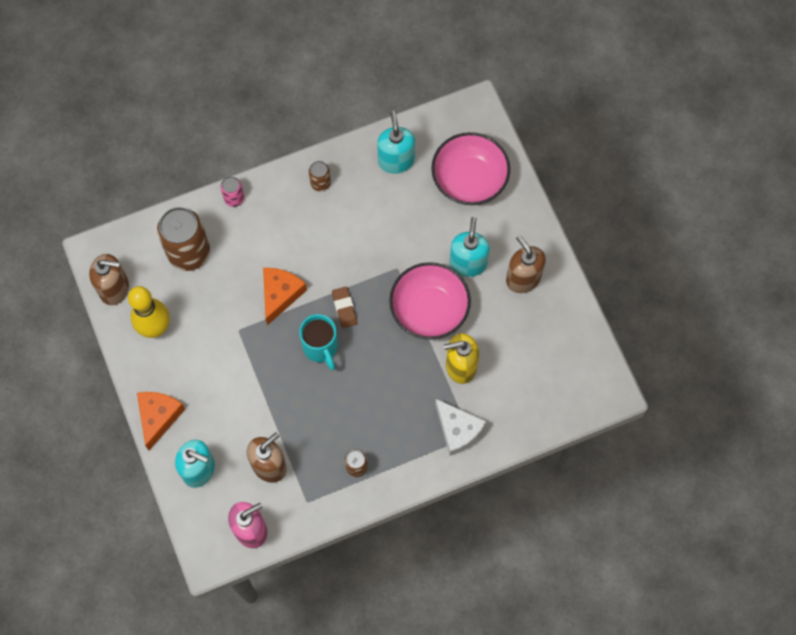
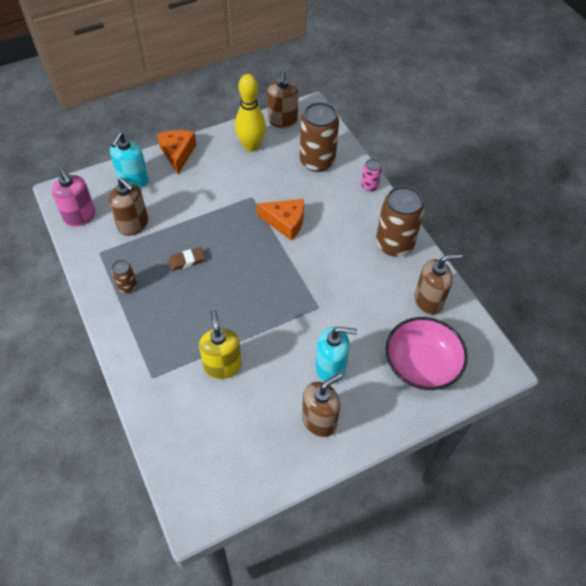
camera: 85 degrees right, 15 degrees down
(158, 417) = (178, 154): orange cheese -> orange cheese turned 105 degrees counterclockwise
(320, 183) = (394, 244): brown can -> brown can, size x2.09
(321, 347) = (238, 254): turquoise mug -> none
(344, 308) = (276, 269): brown eraser -> brown eraser (186, 261)
(396, 160) = (429, 301): turquoise soap dispenser -> brown soap dispenser
(429, 309) = (279, 336): pink bowl -> none
(458, 430) = (157, 366): white cheese -> none

